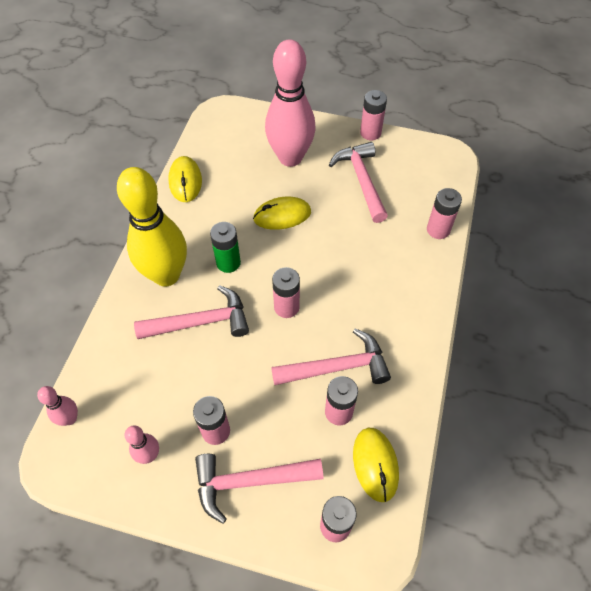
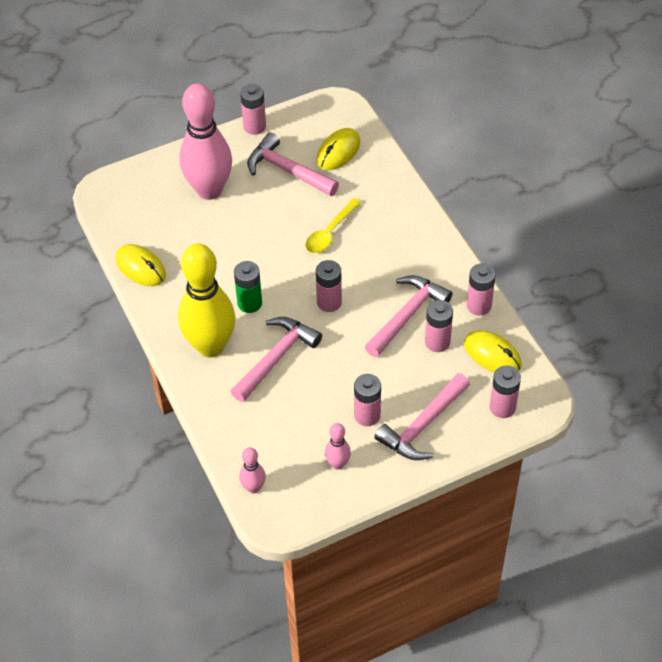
camera: 40 degrees left, 5 degrees down
(282, 215) = (253, 240): yellow mouse -> yellow mouse (338, 151)
(344, 250) = (330, 232): none -> yellow spoon
(438, 230) = (384, 170): pink battery -> pink battery (479, 305)

